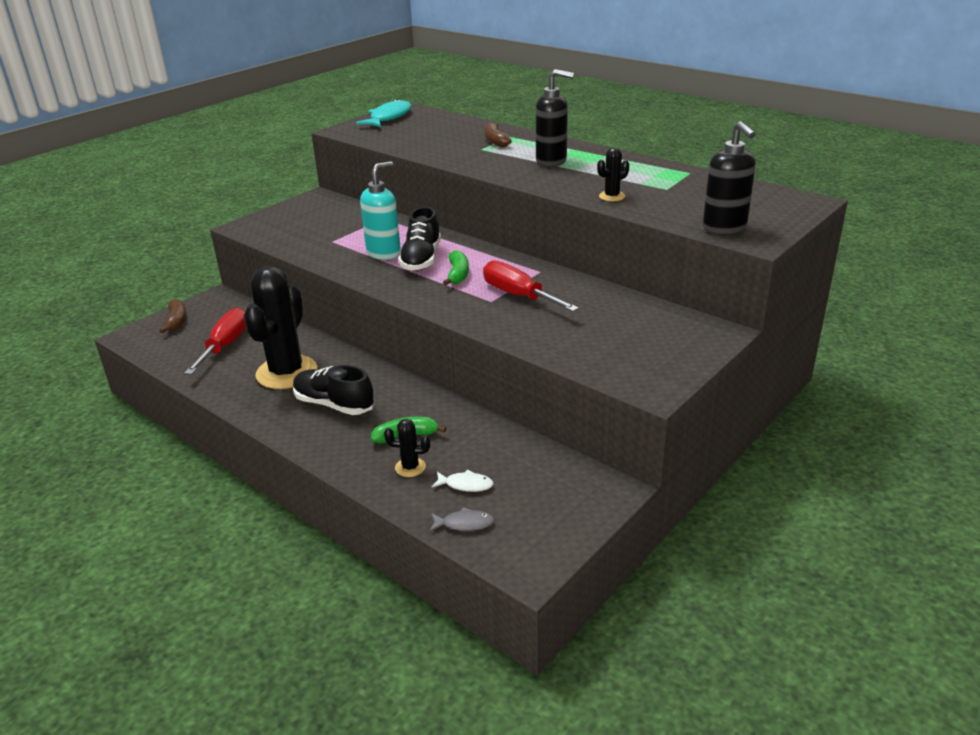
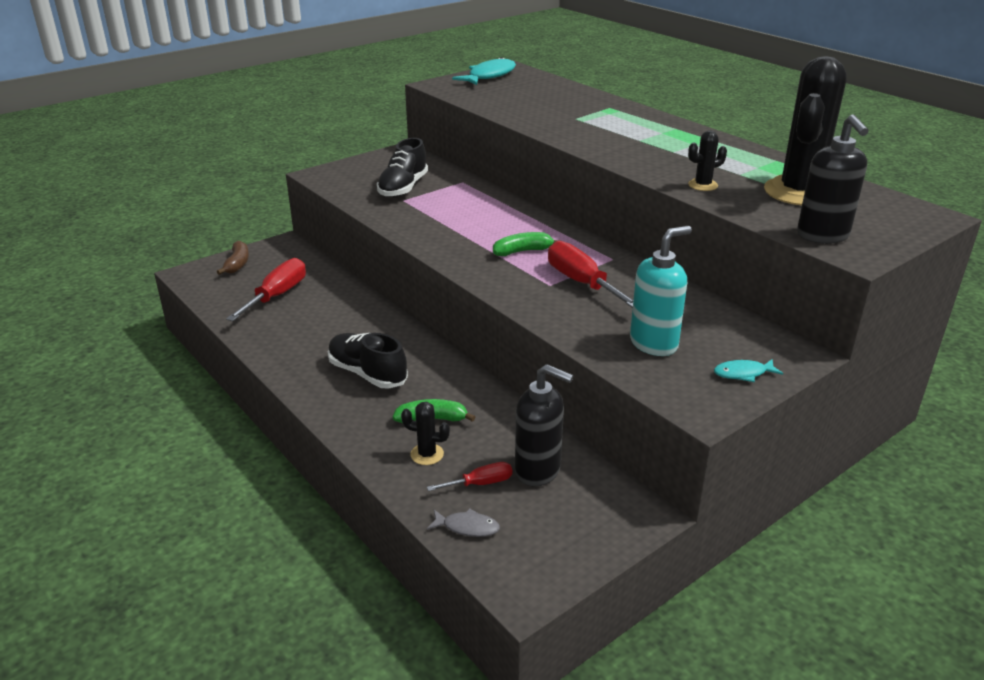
camera: 10 degrees right, 0 degrees up
(286, 372) = (329, 332): black cactus -> black cactus (799, 192)
(384, 253) = (452, 219): turquoise soap dispenser -> turquoise soap dispenser (654, 344)
(421, 259) = (489, 230): black shoe -> black shoe (403, 188)
(458, 274) = (523, 251): green banana -> green banana turned 120 degrees counterclockwise
(466, 485) = (480, 483): white fish -> red screwdriver
(496, 141) = (594, 111): brown banana -> none
(551, 161) = (648, 139): black soap dispenser -> black soap dispenser (538, 471)
(678, 354) = (743, 373): none -> turquoise fish

